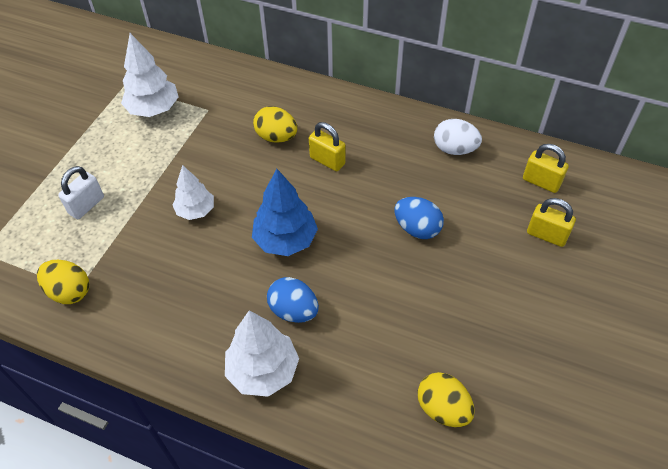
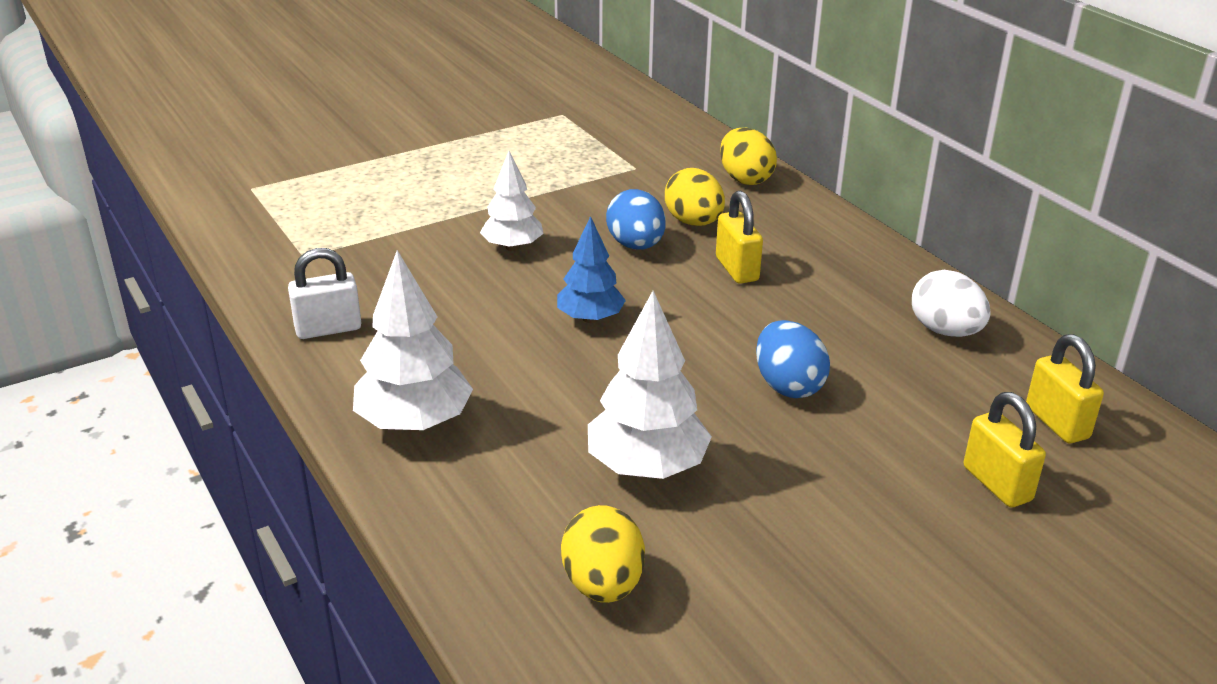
camera: 35 degrees right, 20 degrees down
(69, 291) = (293, 255): yellow egg -> yellow egg (745, 179)
(86, 205) = (398, 194): white padlock -> white padlock (328, 329)
(154, 109) = (571, 145): white tree -> white tree (647, 467)
(285, 240) = (590, 318): blue tree -> blue tree, size x0.66
(294, 311) = (520, 387): blue egg -> blue egg (636, 245)

